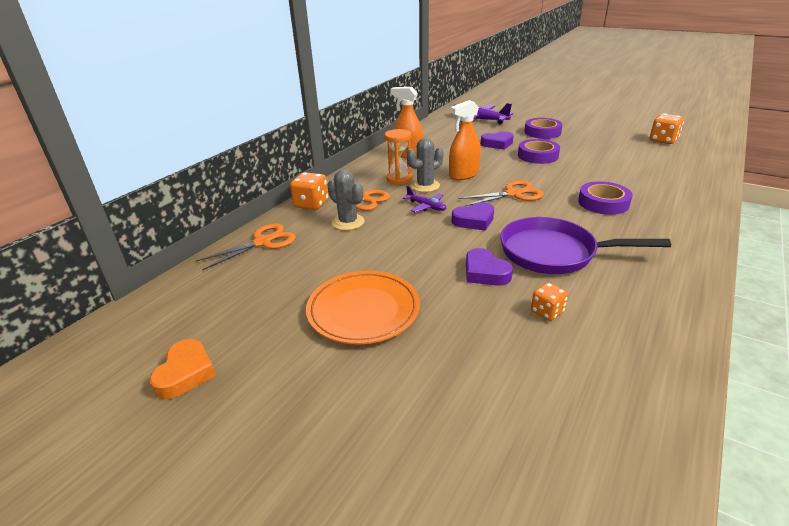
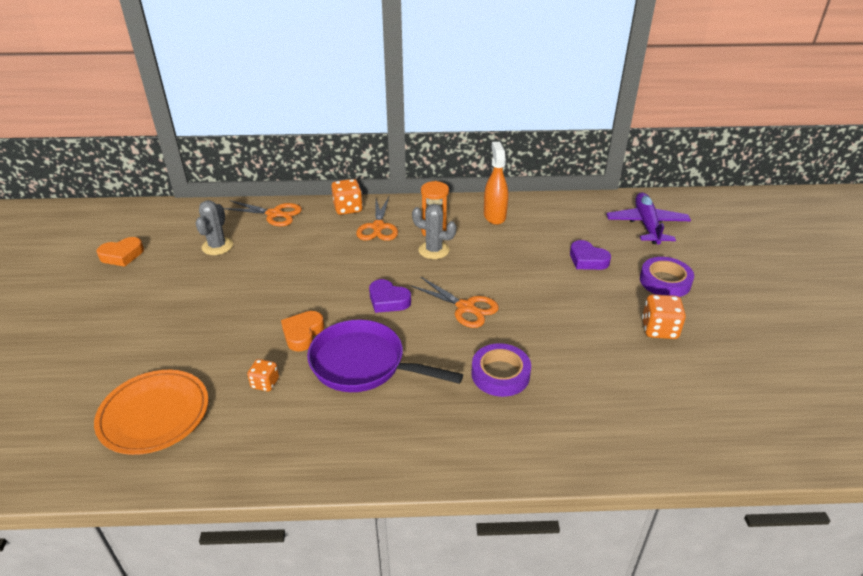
camera: 55 degrees right, 5 degrees up
(348, 222) = (332, 237): grey cactus -> grey cactus (217, 246)
(363, 310) = (216, 293): orange plate -> orange plate (154, 415)
(426, 206) = (393, 265): purple plane -> none
(463, 175) = (480, 264): orange spray bottle -> none
(485, 272) = (302, 334): purple heart -> orange heart
(538, 155) = (584, 297): purple tape -> none
(554, 253) = (363, 364): purple pan -> purple pan turned 45 degrees counterclockwise
(663, 140) = (765, 392): orange dice -> orange dice (659, 329)

